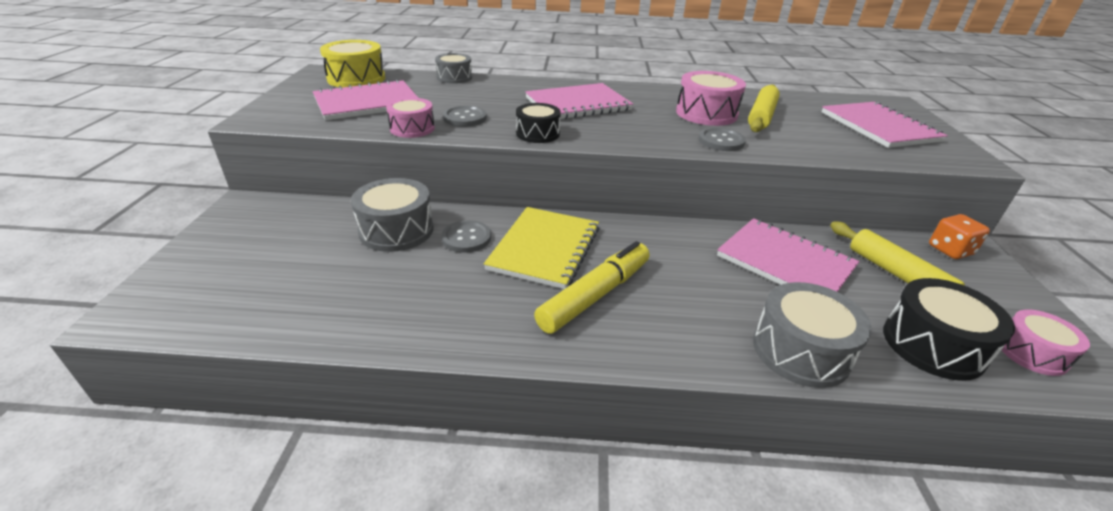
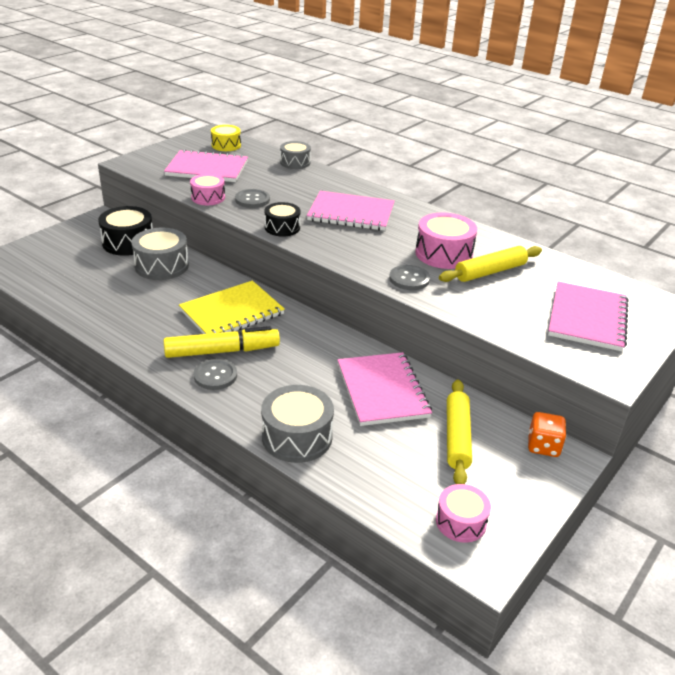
camera: 35 degrees right, 0 degrees up
(356, 78) = (226, 145): yellow drum -> yellow drum, size x0.64
(466, 238) = (194, 286): grey button -> grey button (215, 376)
(933, 345) = (394, 480): black drum -> black drum (128, 242)

